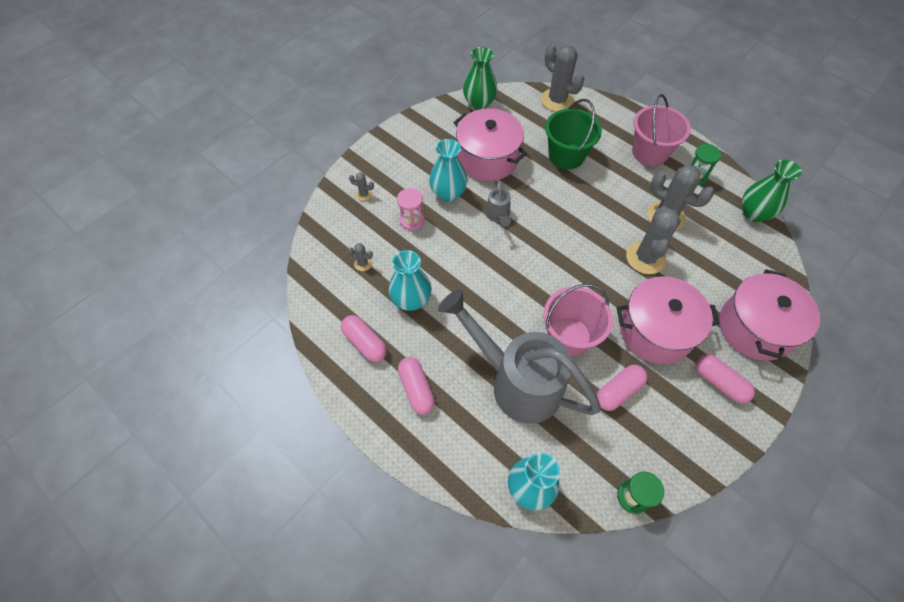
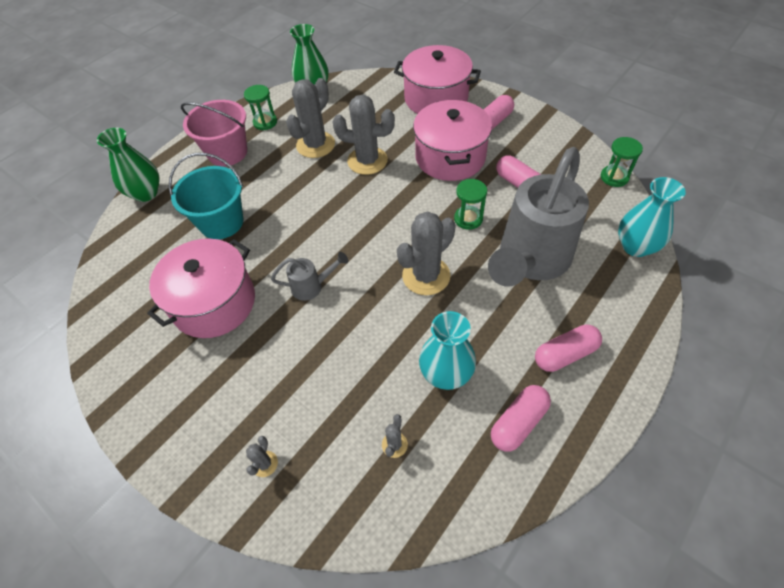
camera: 90 degrees left, 5 degrees down
(412, 220) = (317, 387): pink hourglass -> none
(448, 193) = (271, 345): turquoise vase -> none
(479, 103) = (105, 319): green vase -> green vase (146, 193)
(557, 100) = (124, 232): grey cactus -> grey cactus (426, 276)
(566, 156) = (221, 222): green bucket -> turquoise bucket
(569, 336) = (468, 219): pink bucket -> green hourglass

